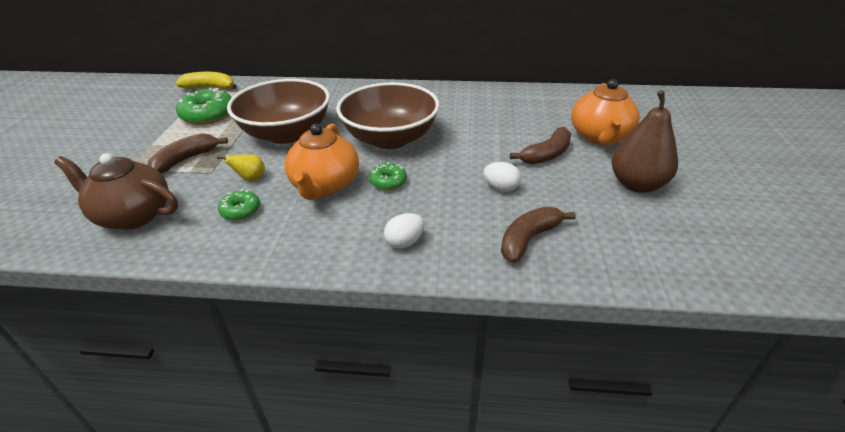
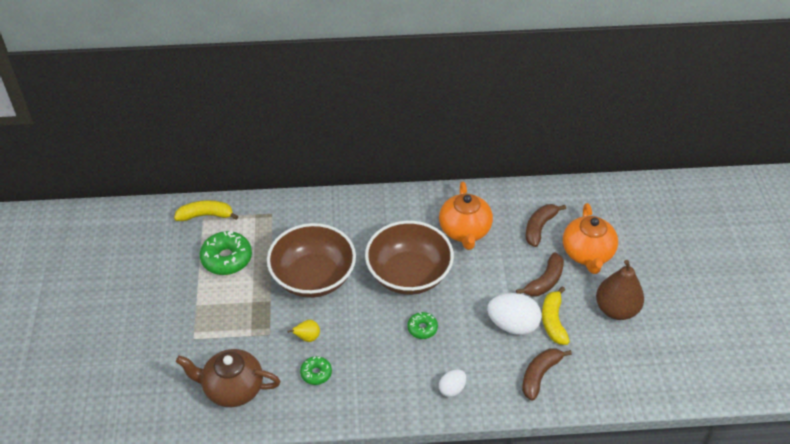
camera: 10 degrees left, 10 degrees up
(186, 159) = (239, 321): brown banana -> brown banana (539, 227)
(325, 186) = (372, 338): orange teapot -> orange teapot (465, 231)
(501, 188) = (512, 325): white egg -> white egg, size x1.79
(553, 188) = (553, 321): none -> yellow banana

